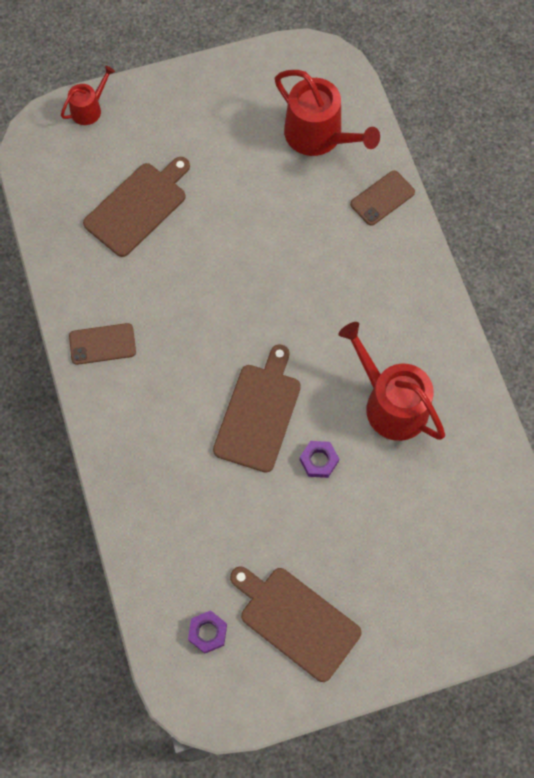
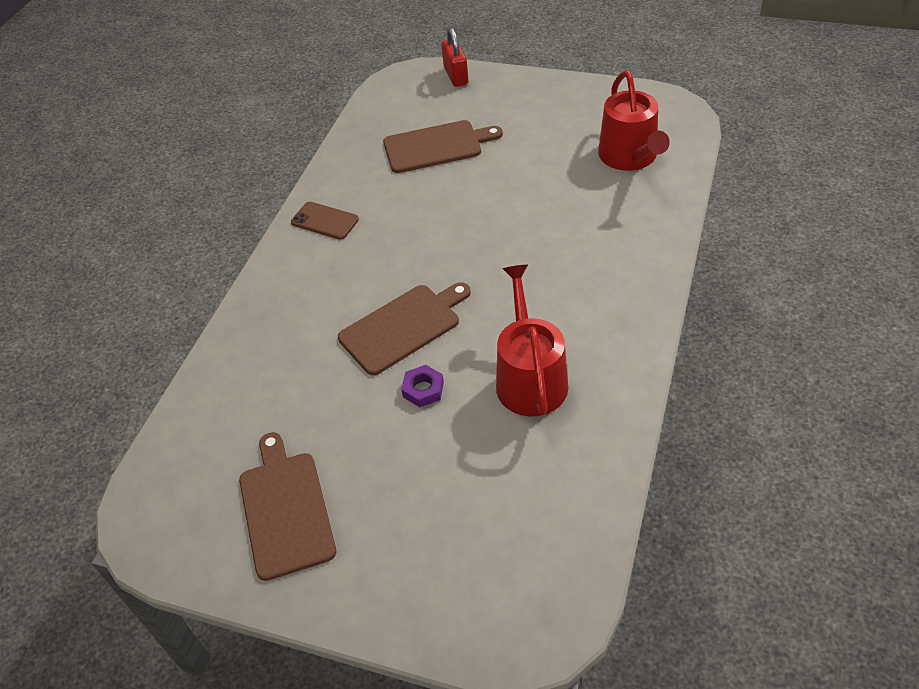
camera: 40 degrees right, 20 degrees down
(89, 109) = (456, 76): red watering can -> red padlock
(208, 632) = (203, 472): purple nut -> none
(382, 198) = (653, 221): brown phone -> none

